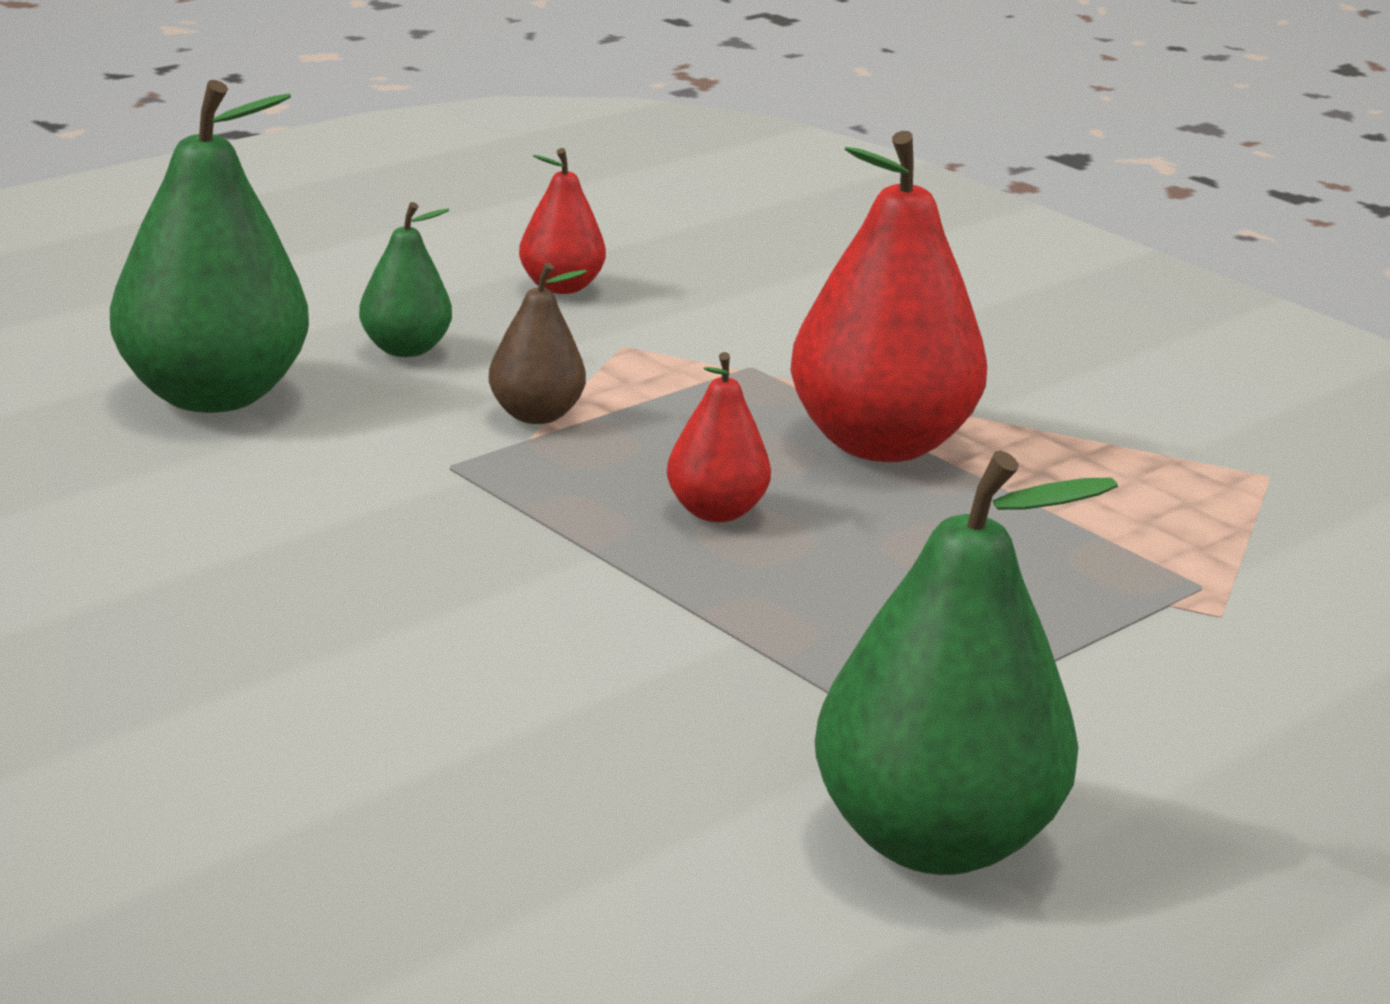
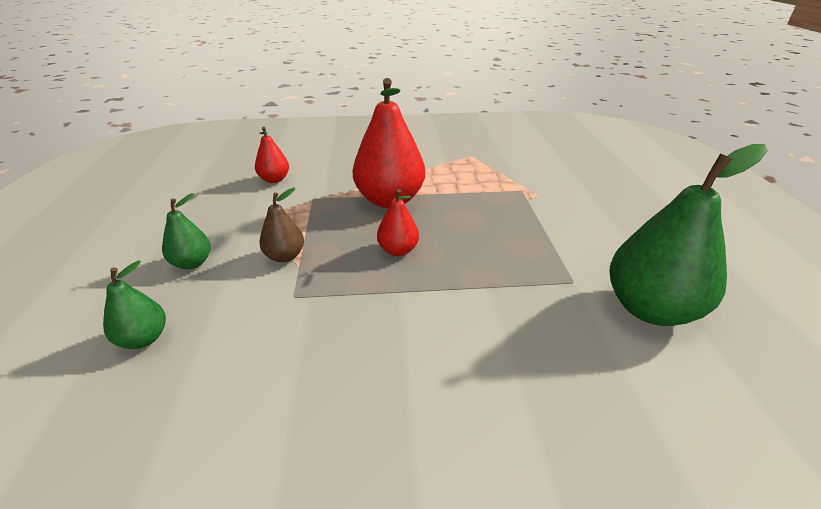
camera: 50 degrees left, 10 degrees up
(212, 395) = (144, 338): green pear -> green pear, size x0.50
(561, 287) = (206, 207): red pear -> red pear (274, 179)

